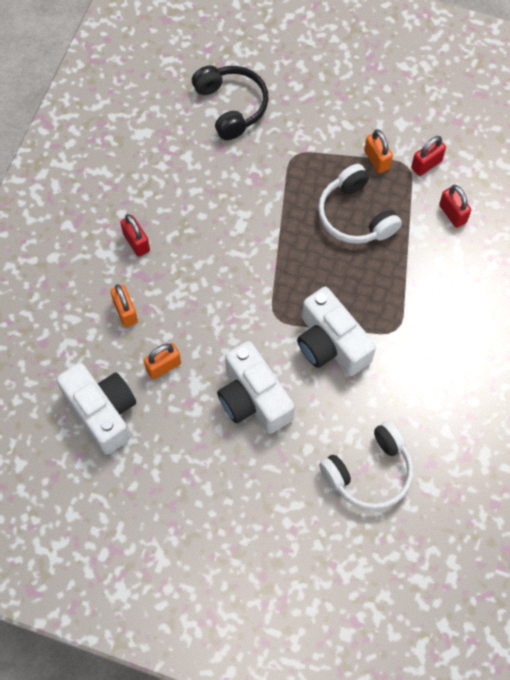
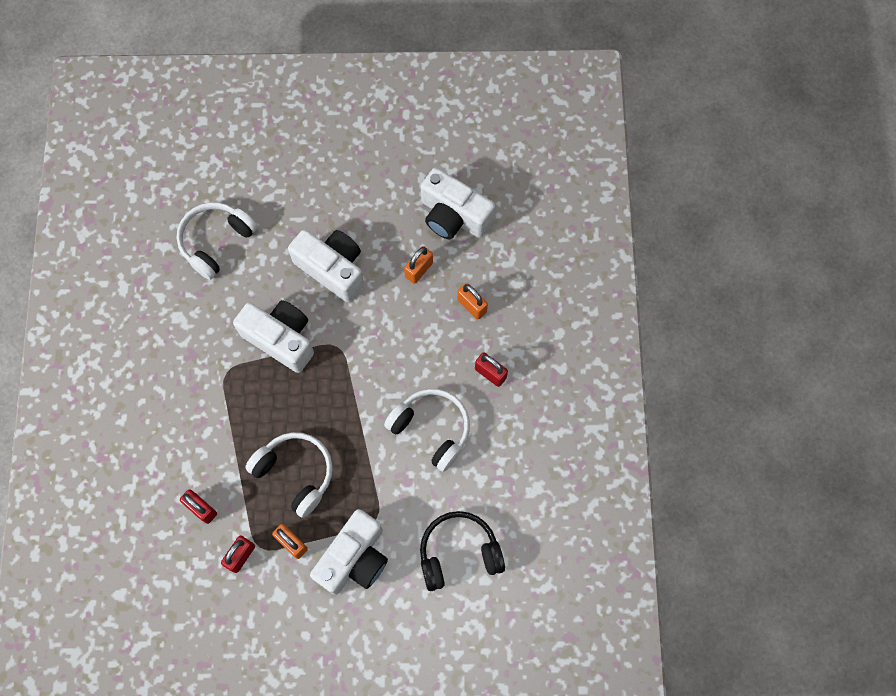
camera: 160 degrees right, 5 degrees up
(214, 212) = (431, 429): none -> white headphones
(231, 106) = (459, 553): black headphones -> black headphones turned 120 degrees clockwise
(324, 130) = (354, 558): none -> white camera

